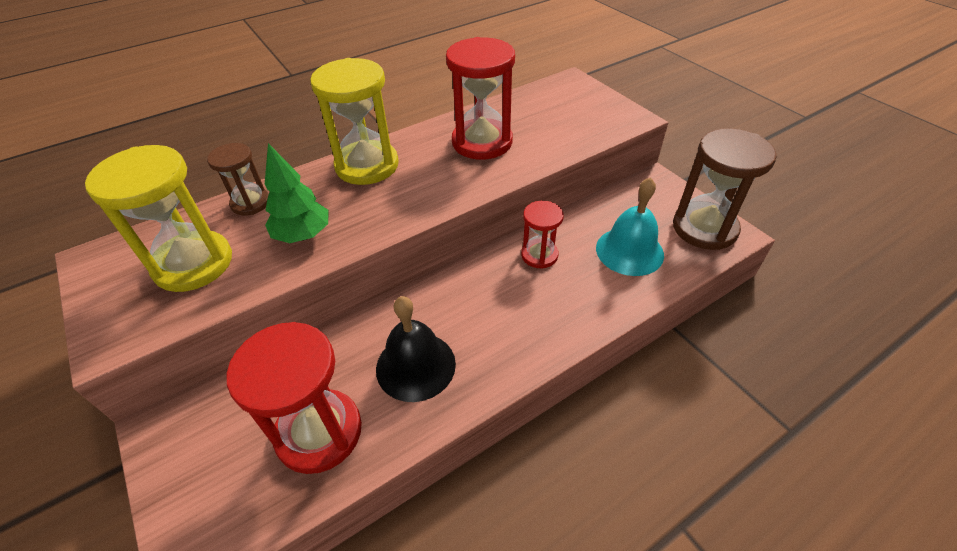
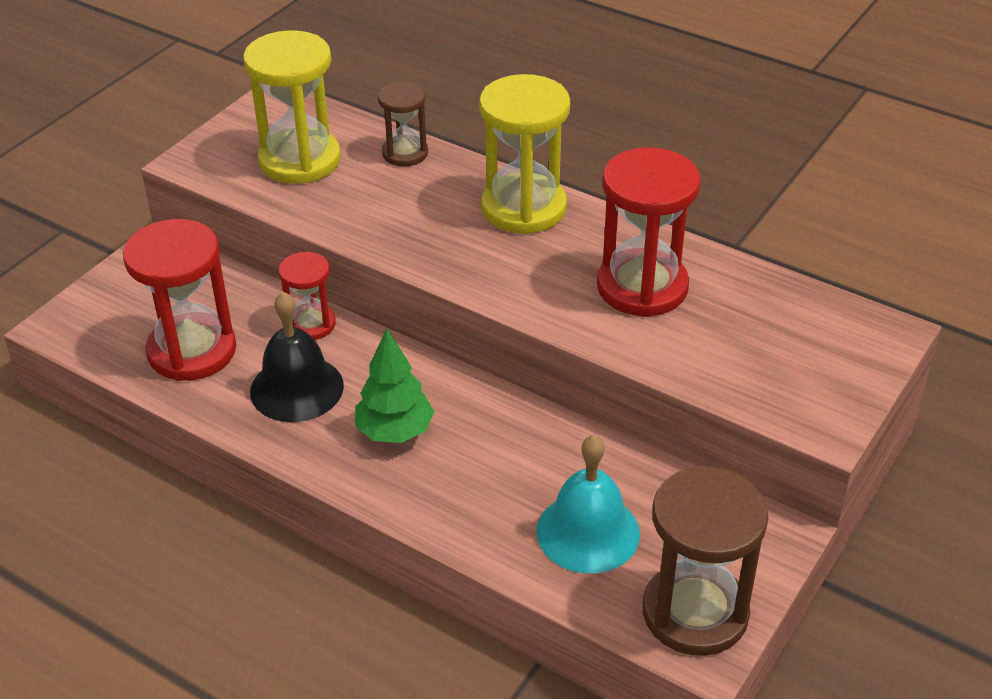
camera: 65 degrees right, 5 degrees down
(303, 235) = (377, 211): green tree -> green tree (395, 431)
(539, 255) = (524, 441): red hourglass -> red hourglass (311, 324)

